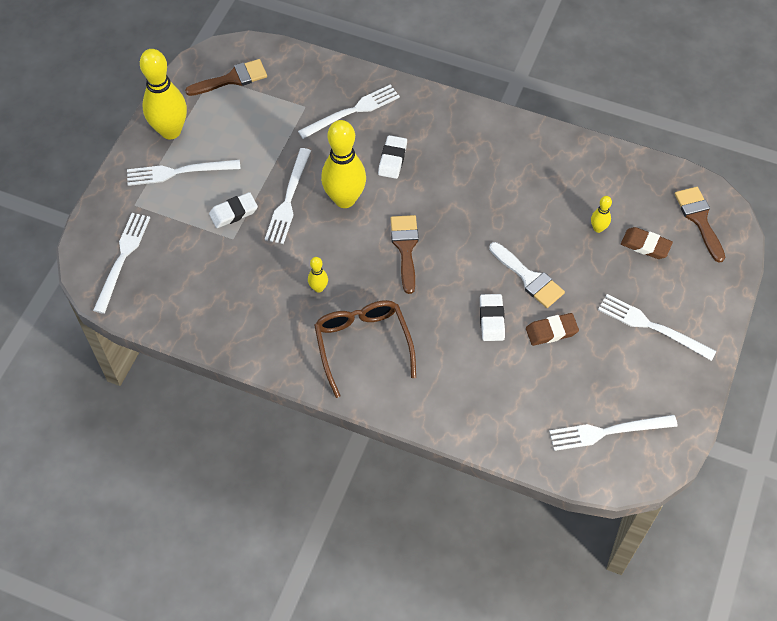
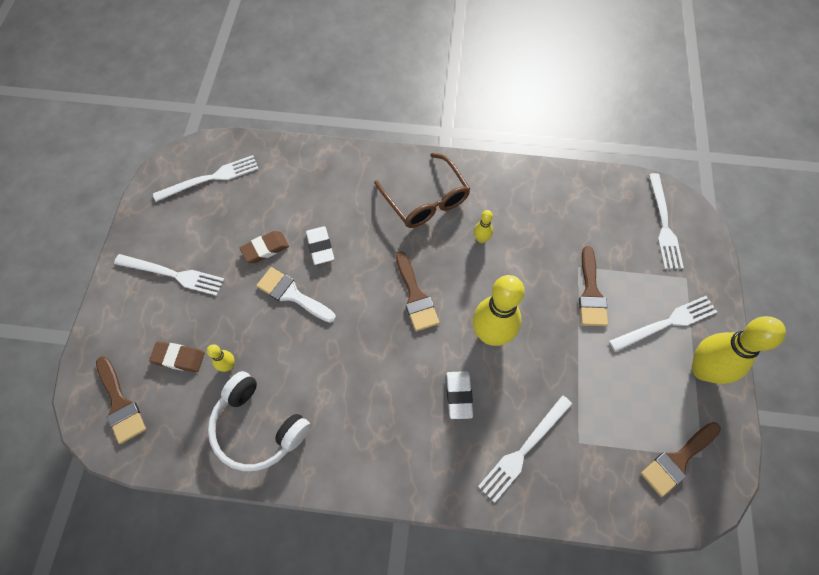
camera: 165 degrees right, 5 degrees up
(233, 212) = (591, 293): white eraser -> brown brush
(288, 199) = (546, 320): white fork -> none
(574, 175) = (258, 427): none -> white headphones

